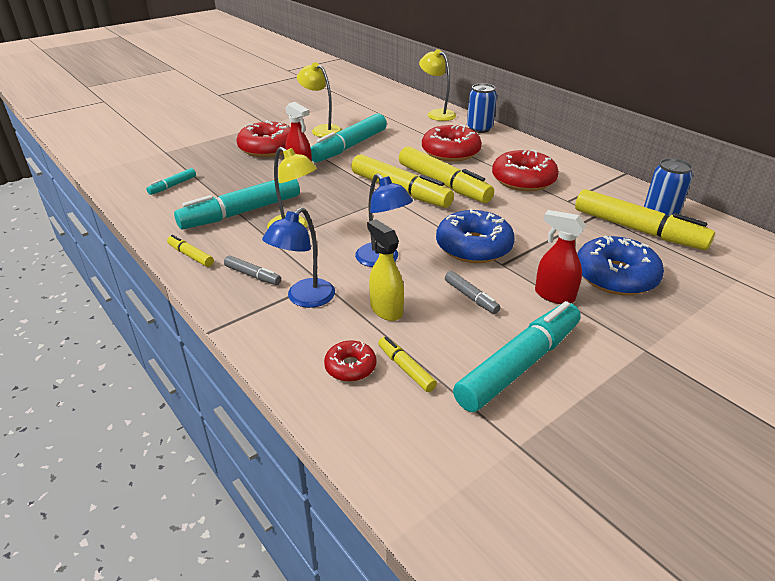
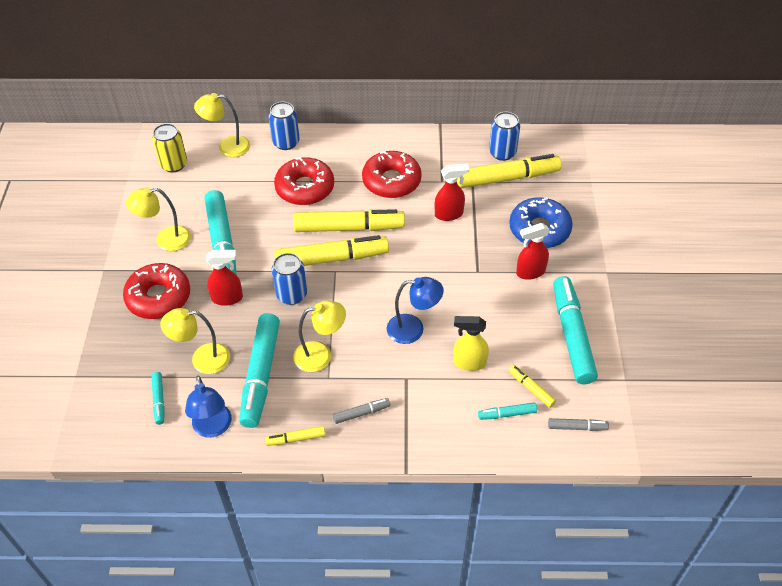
camera: 50 degrees left, 15 degrees up
(230, 185) = (202, 359): none -> yellow lamp
(304, 299) = (418, 399): blue lamp -> blue lamp (213, 428)
(339, 191) = (291, 295): none -> blue can
(350, 367) = (507, 414): red donut -> turquoise marker
(390, 106) = (174, 164): none -> yellow can
(406, 368) = (531, 388): yellow marker -> yellow marker turned 45 degrees clockwise
(471, 297) = (495, 312): grey marker -> grey marker (577, 427)
(473, 246) = (445, 271): blue donut -> none
(539, 220) = (449, 214): none -> red spray bottle

